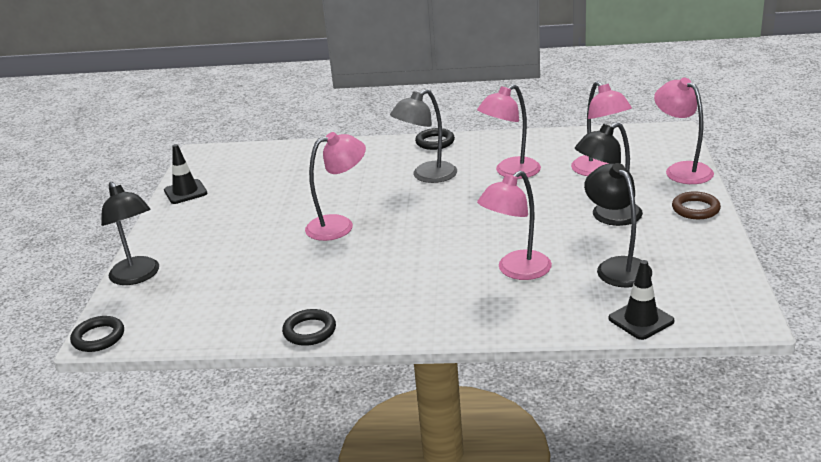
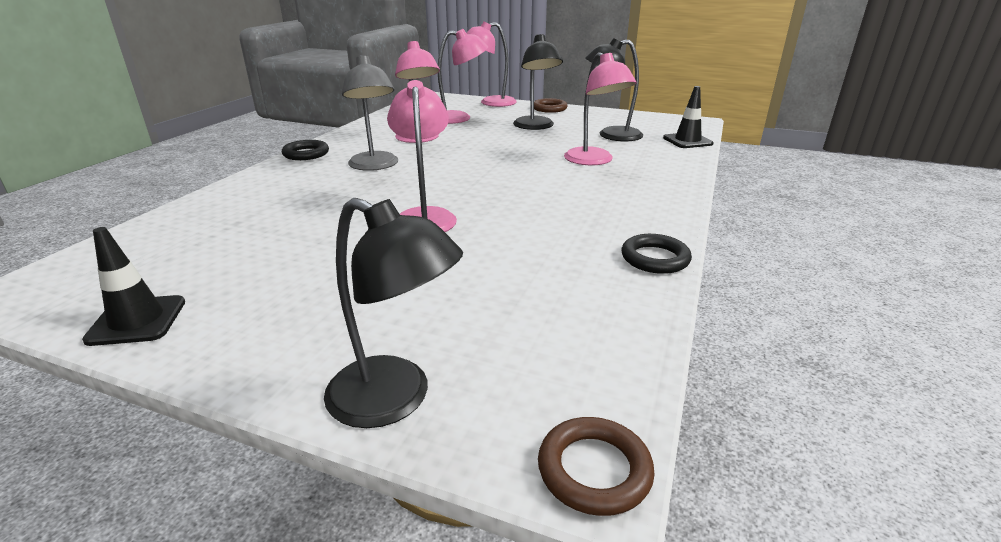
camera: 75 degrees left, 0 degrees up
(98, 337) = (594, 470): black ring -> brown ring
(138, 276) = (395, 399): black lamp -> black lamp turned 45 degrees clockwise

